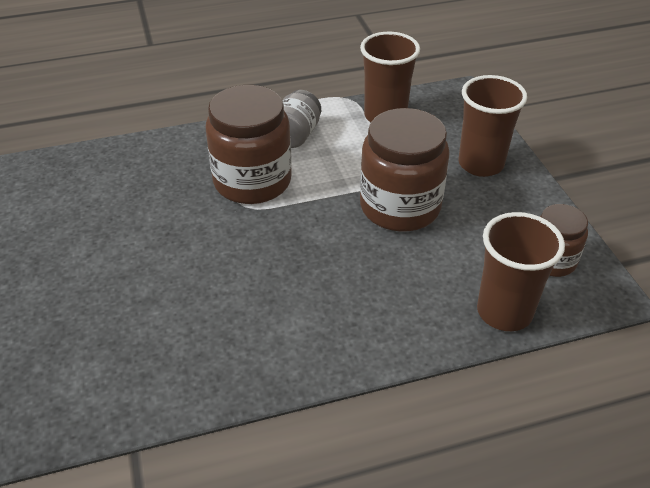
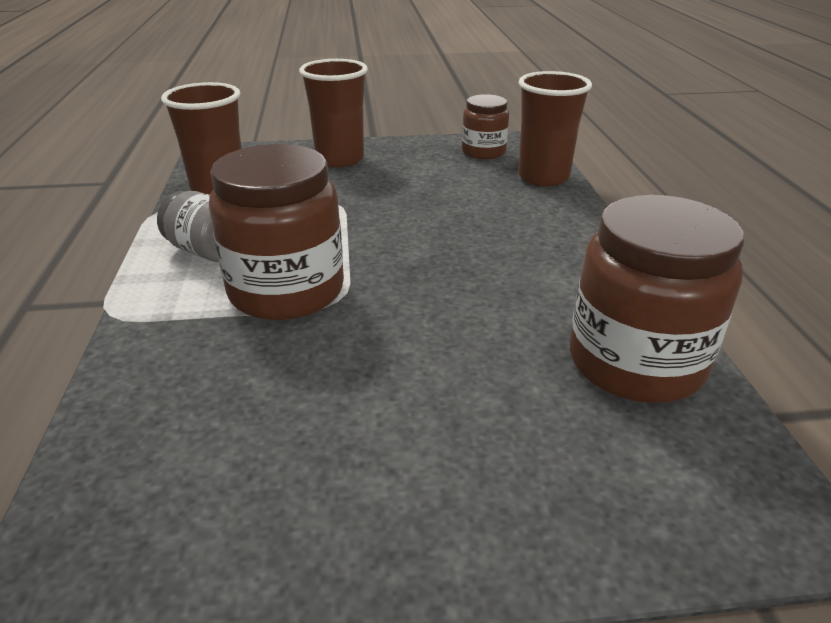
camera: 80 degrees left, 10 degrees down
(400, 206) = (386, 203): brown jar -> brown jar (635, 362)

